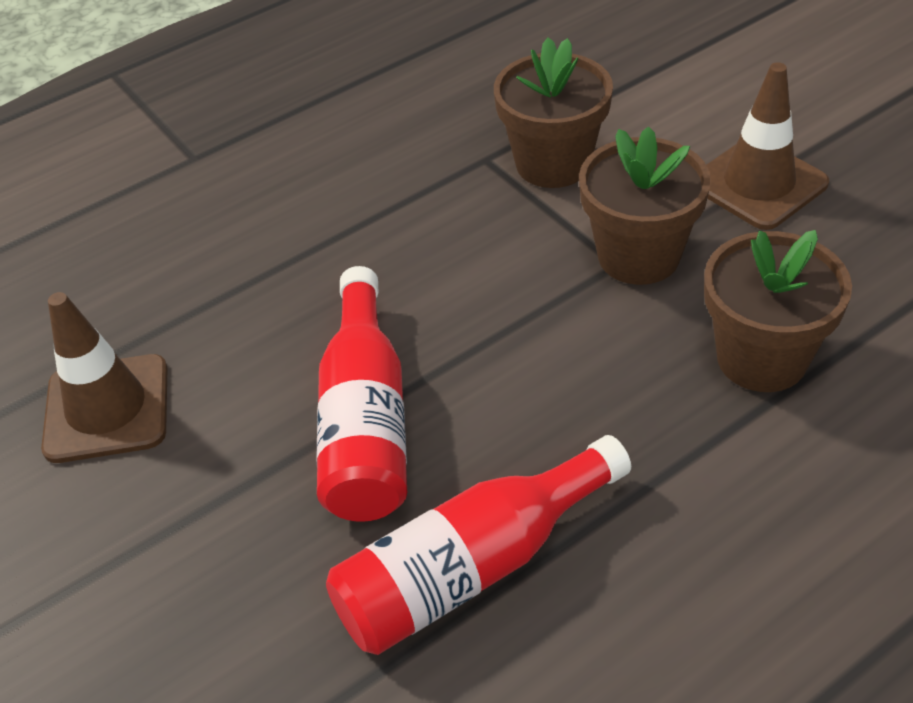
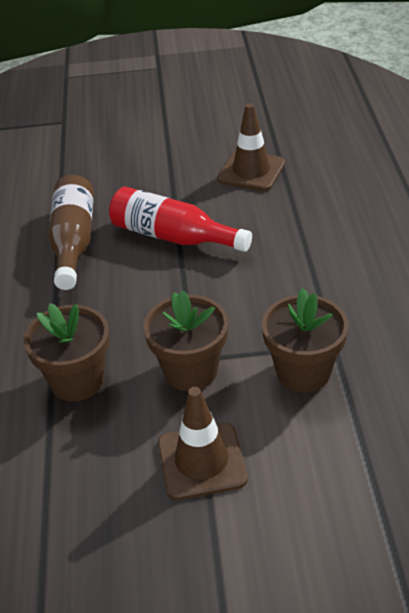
camera: 120 degrees right, 5 degrees down
(471, 567) = (73, 242): red bottle -> brown bottle

